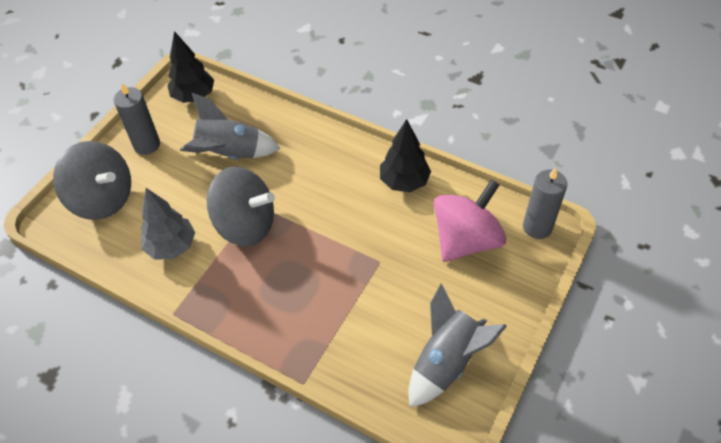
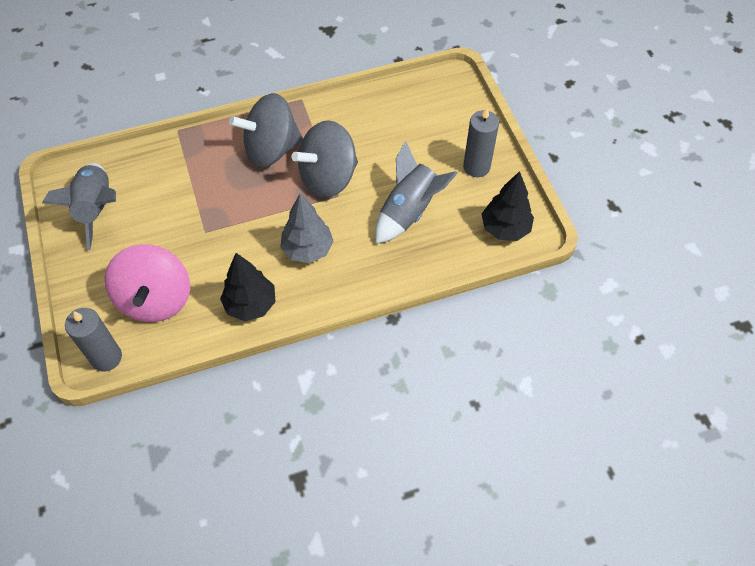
camera: 130 degrees right, 5 degrees up
(102, 199) = (445, 114): grey spinning top -> grey spinning top (271, 149)
(171, 247) = (356, 127): grey tree -> grey tree (307, 249)

